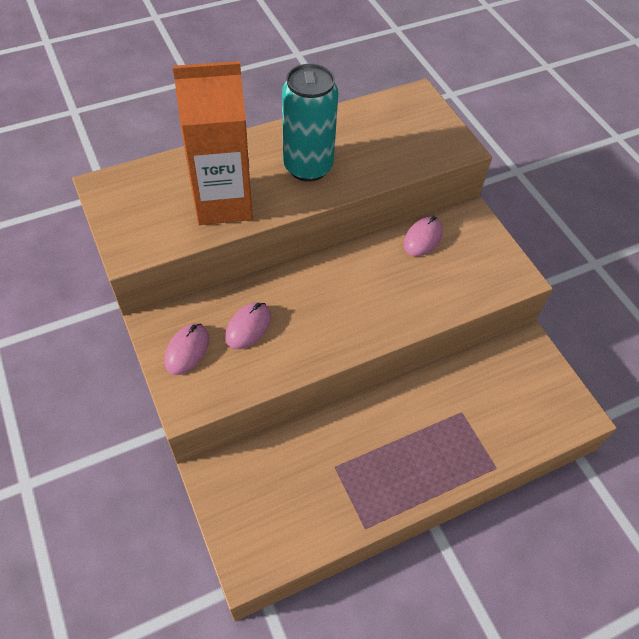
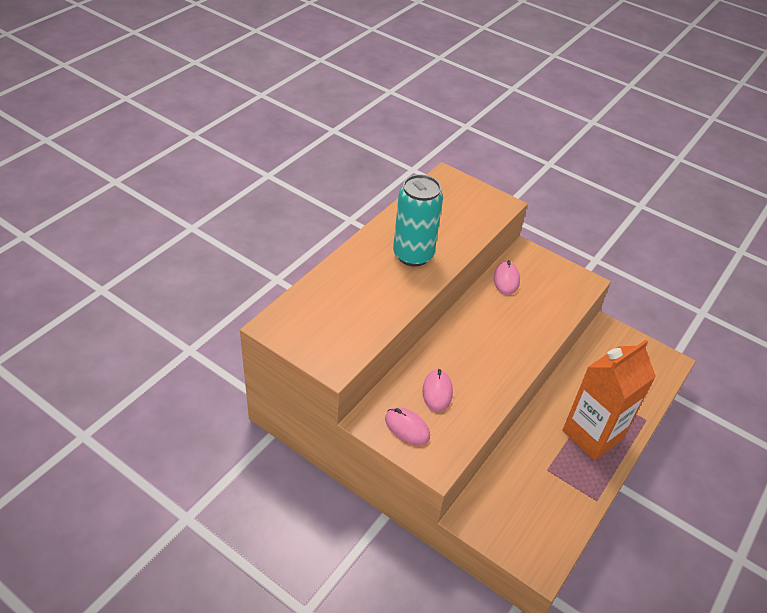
camera: 30 degrees left, 10 degrees down
(187, 350) = (407, 427): pink mouse -> pink mouse turned 45 degrees counterclockwise
(223, 203) = (374, 303): orange carton -> orange carton (592, 435)

